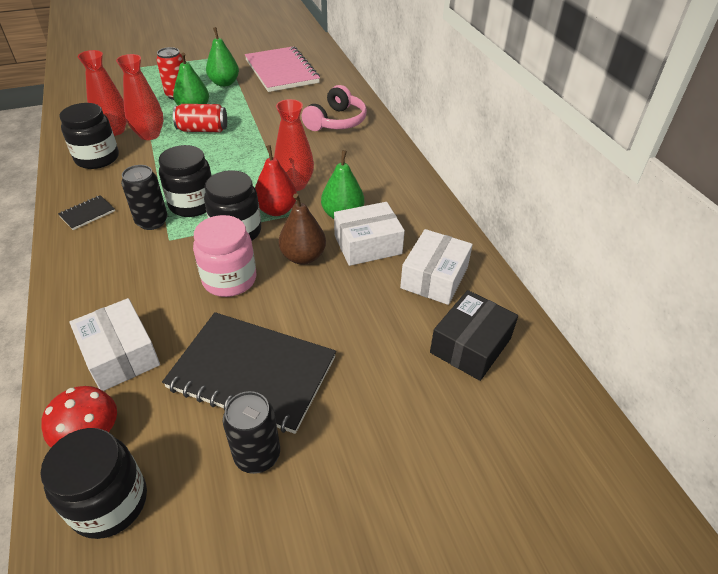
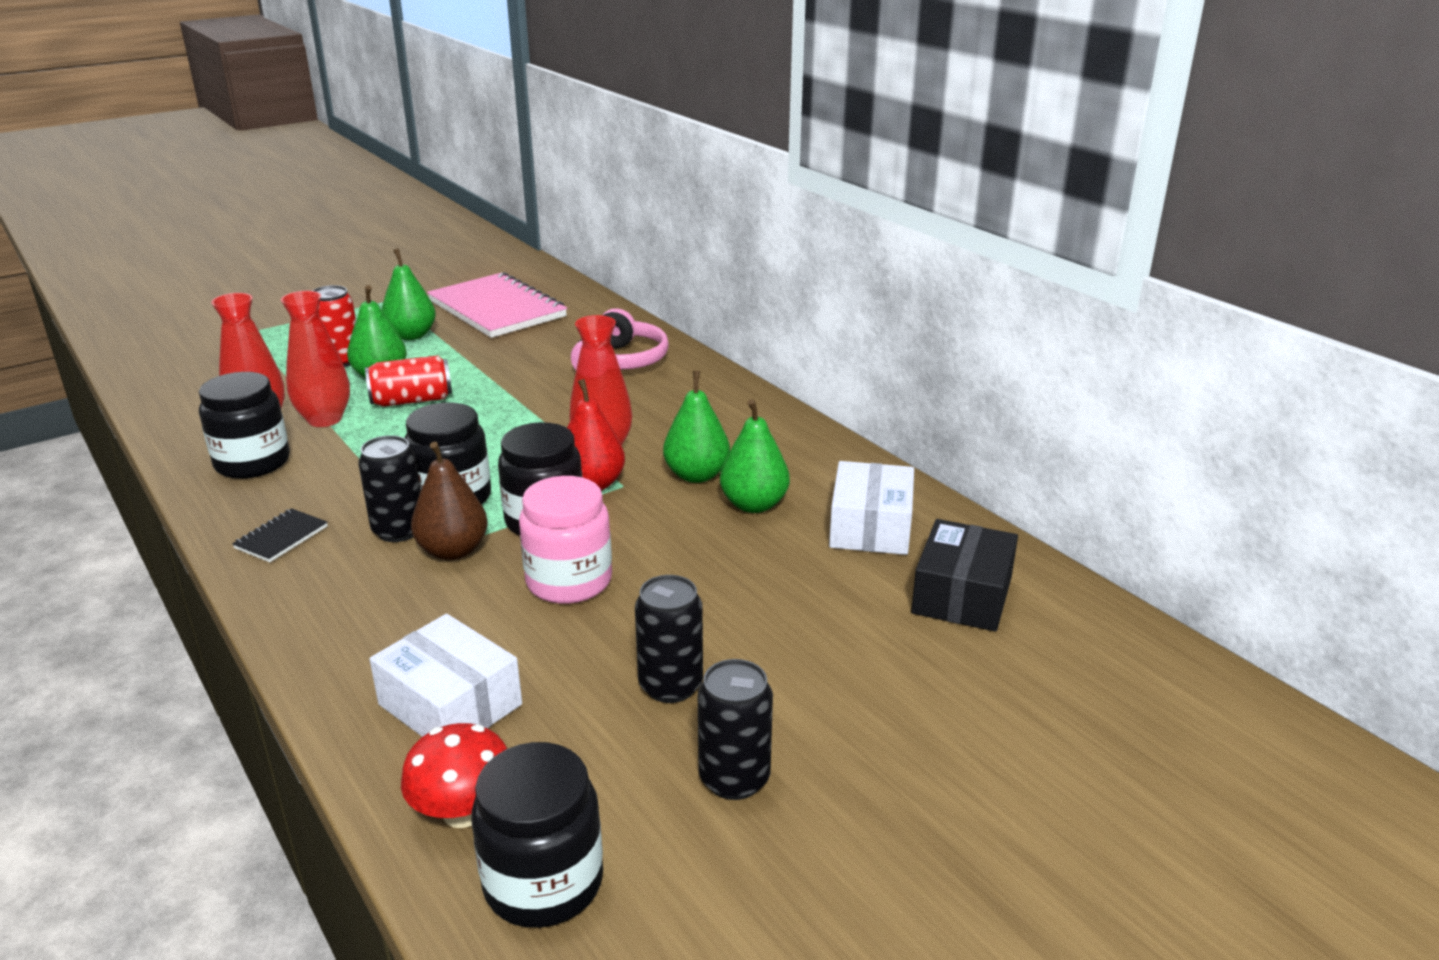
camera: 15 degrees left, 15 degrees down
(252, 373) = (670, 685): black notebook -> black can
(303, 257) = (666, 535): brown pear -> brown pear (453, 551)
(367, 244) = (754, 504): white box -> green pear

